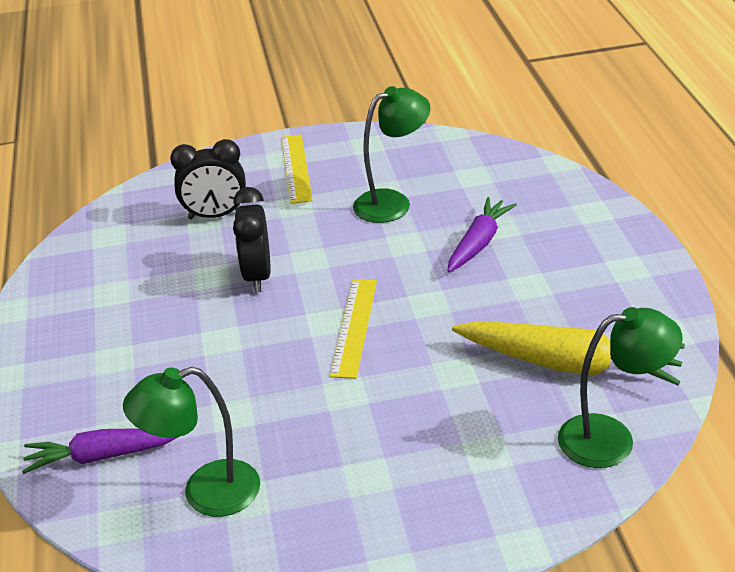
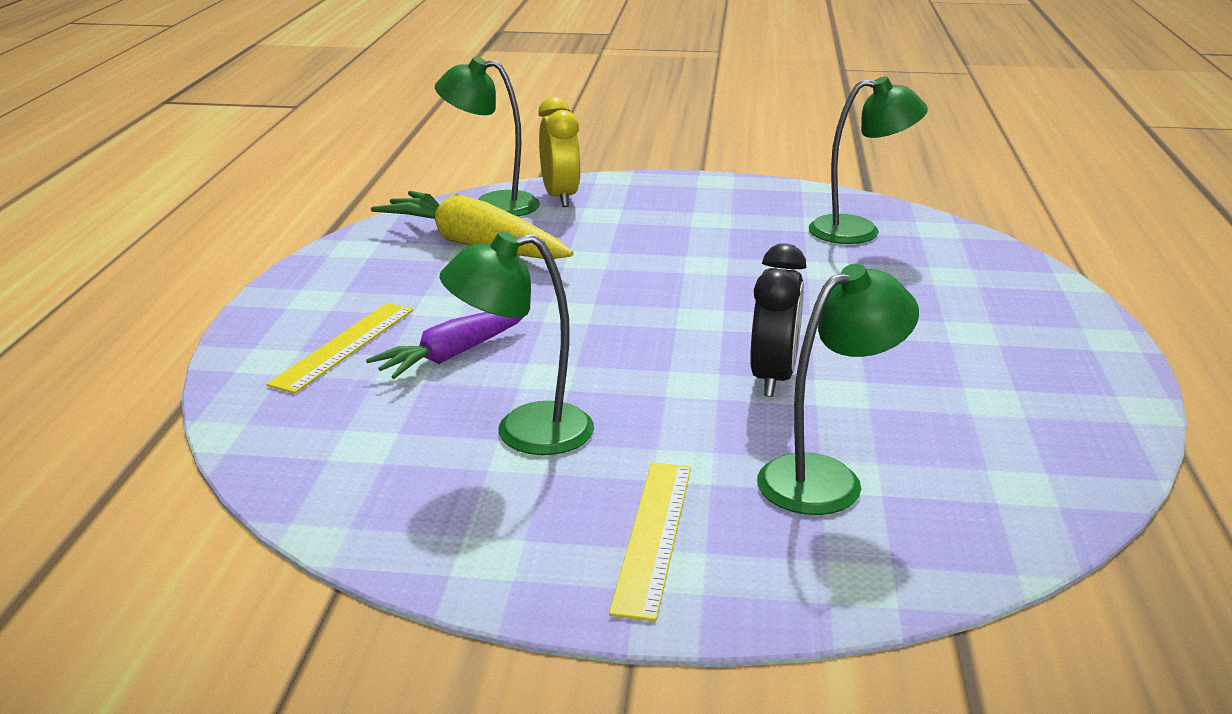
camera: 165 degrees left, 10 degrees down
(100, 456) = (967, 264): purple carrot -> none
(215, 215) = (826, 478): black clock -> green lamp
(354, 327) = (670, 307): yellow ruler -> yellow ruler (344, 346)
(552, 476) = (560, 197): none -> yellow clock

